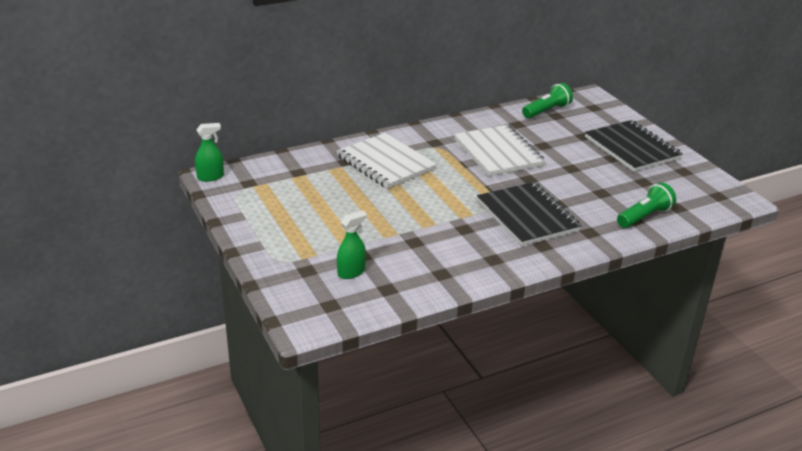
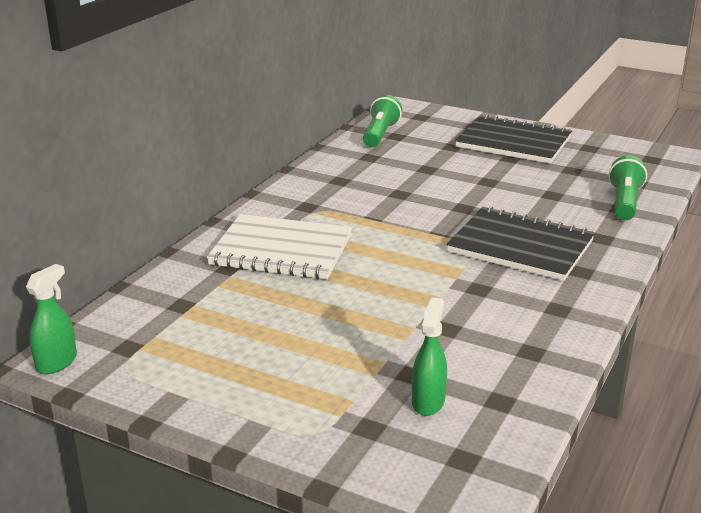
camera: 35 degrees left, 5 degrees down
(498, 152) = (392, 192): white notebook -> none

